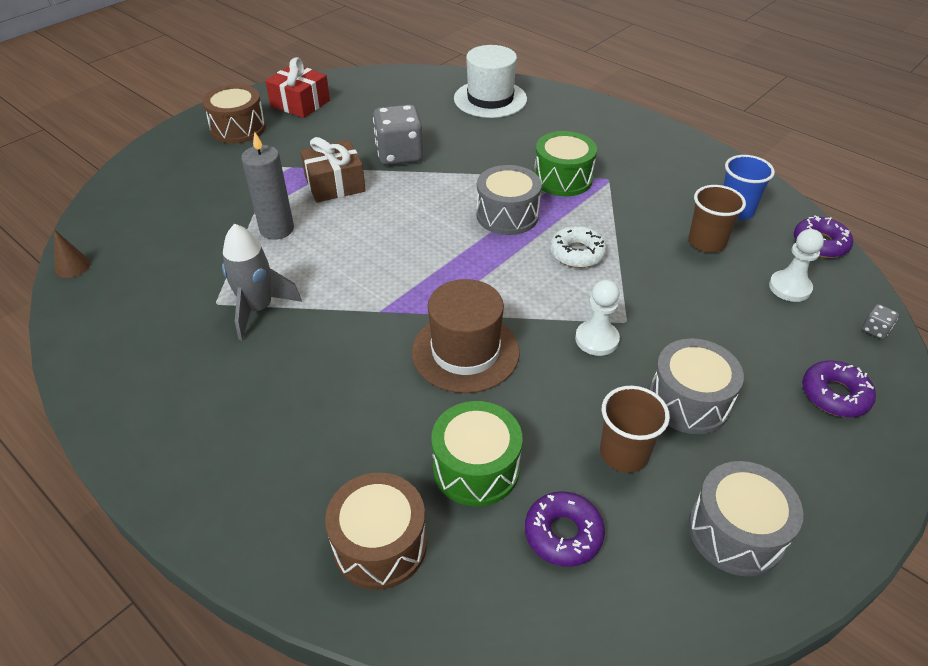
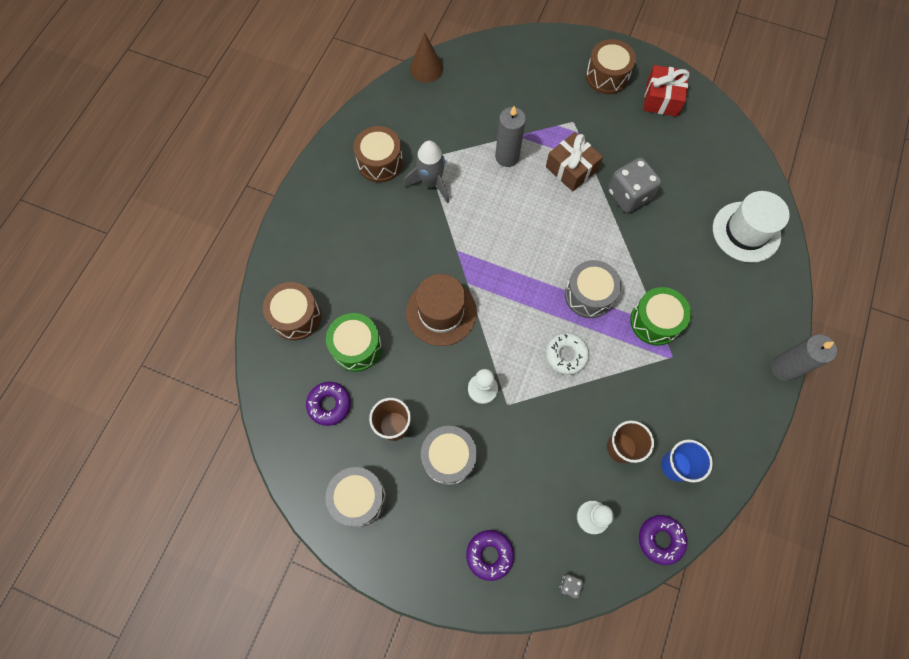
camera: 70 degrees right, 25 degrees up
(72, 266) = (426, 68): brown cone -> brown cone, size x1.57
(179, 356) = (380, 162): none -> brown drum
(646, 119) = (783, 368): none -> grey candle

